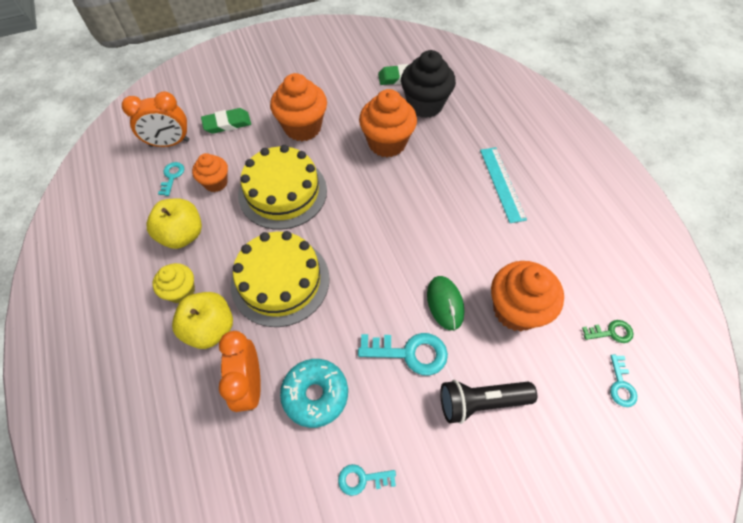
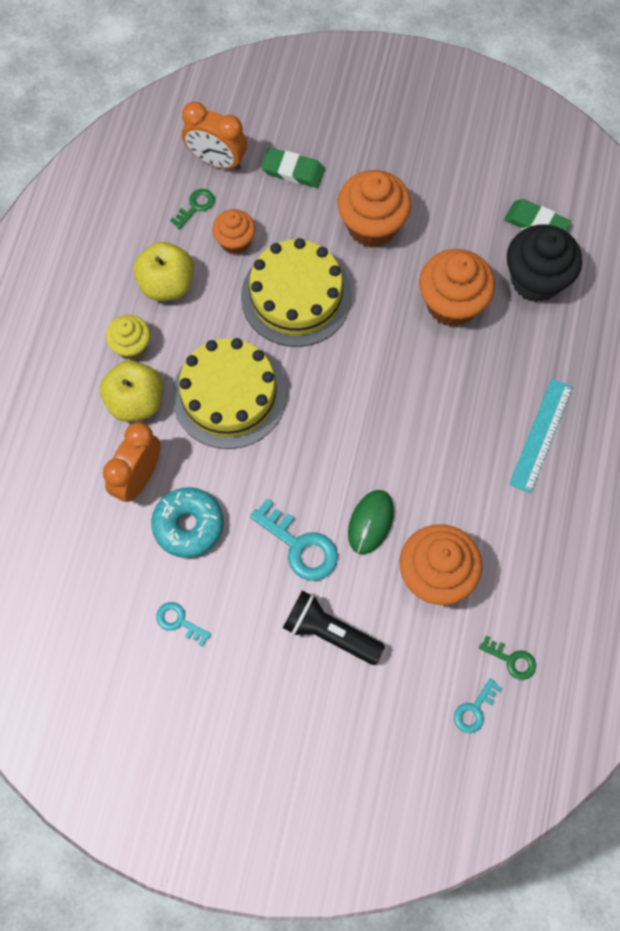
camera: 35 degrees right, 10 degrees up
(172, 176) = (196, 206): turquoise key -> green key

